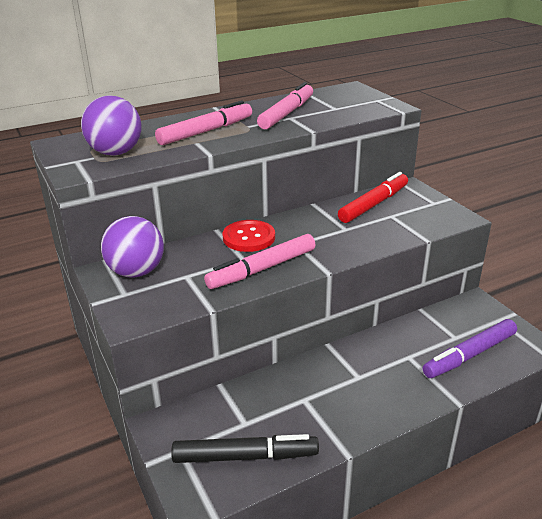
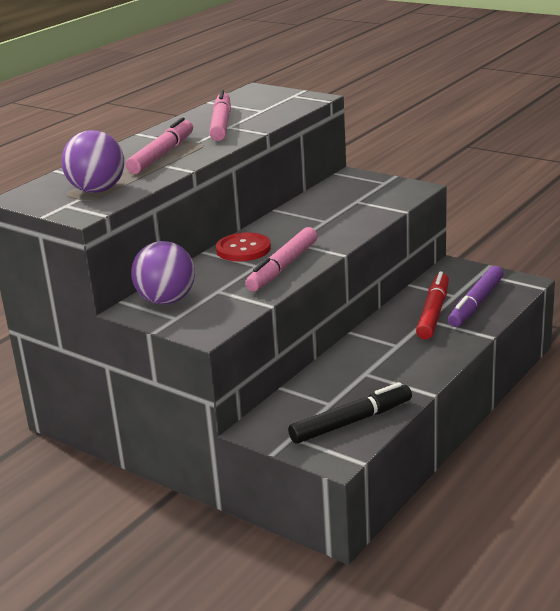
camera: 25 degrees left, 5 degrees down
(374, 204) = (332, 196): red marker -> red marker (433, 312)

